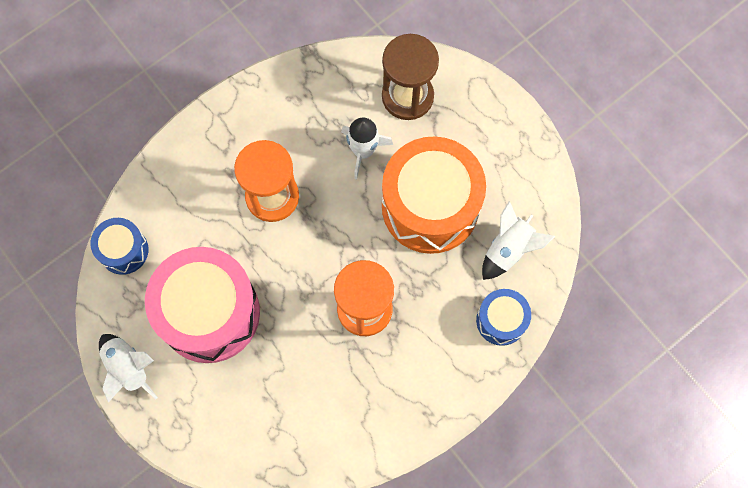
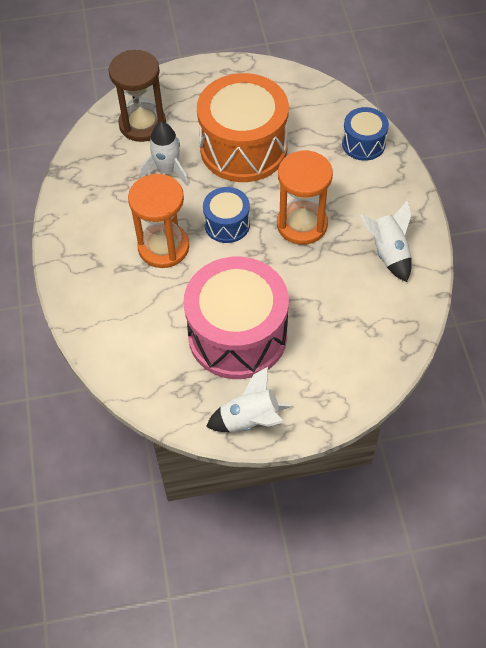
camera: 60 degrees left, 15 degrees down
(124, 250) = (137, 379): blue drum -> blue drum (227, 224)
(509, 249) = (310, 116): white rocket -> white rocket (388, 252)

